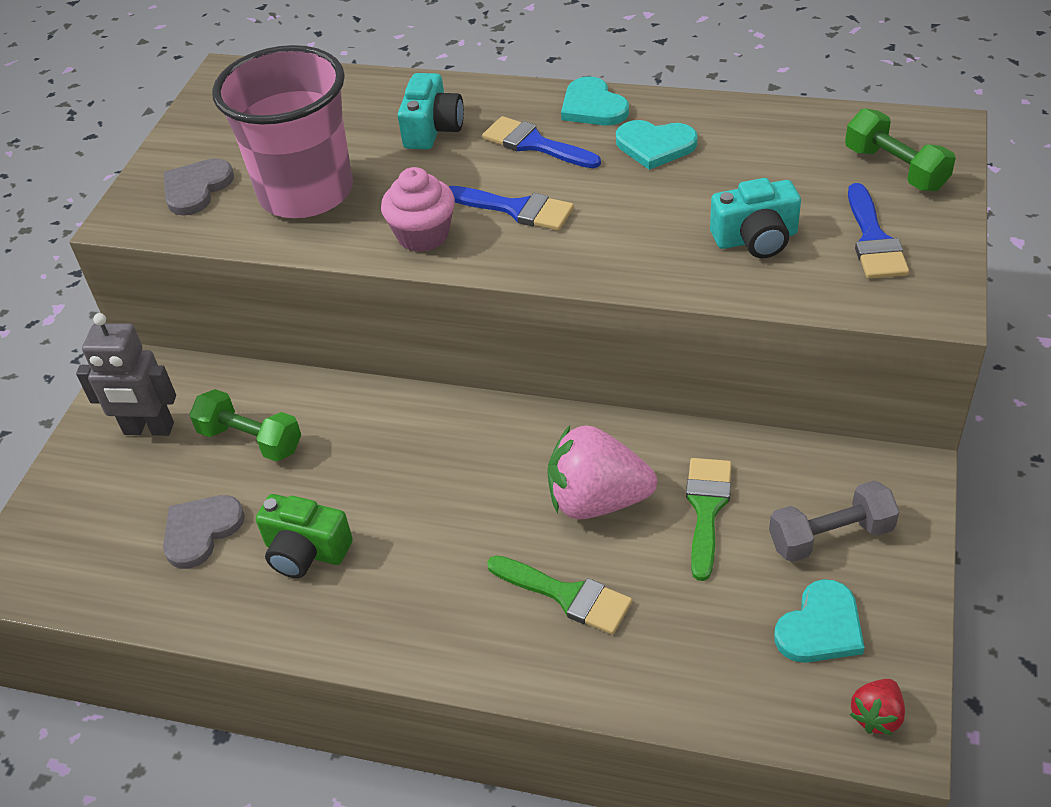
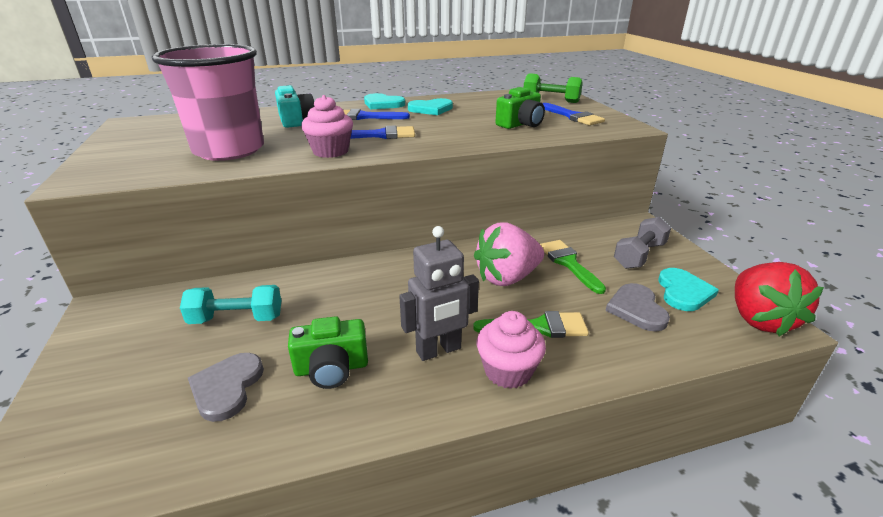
camera: 35 degrees left, 15 degrees down
(148, 429) = (136, 339): grey robot -> grey robot (439, 350)
(196, 189) = (136, 161): grey heart -> grey heart (636, 309)
(251, 440) = (237, 319): green dumbbell -> turquoise dumbbell
(479, 638) = (508, 371): none -> pink cupcake
(756, 239) = (520, 124): turquoise camera -> green camera
(876, 716) = (759, 319): red strawberry -> red strawberry, size x2.04

